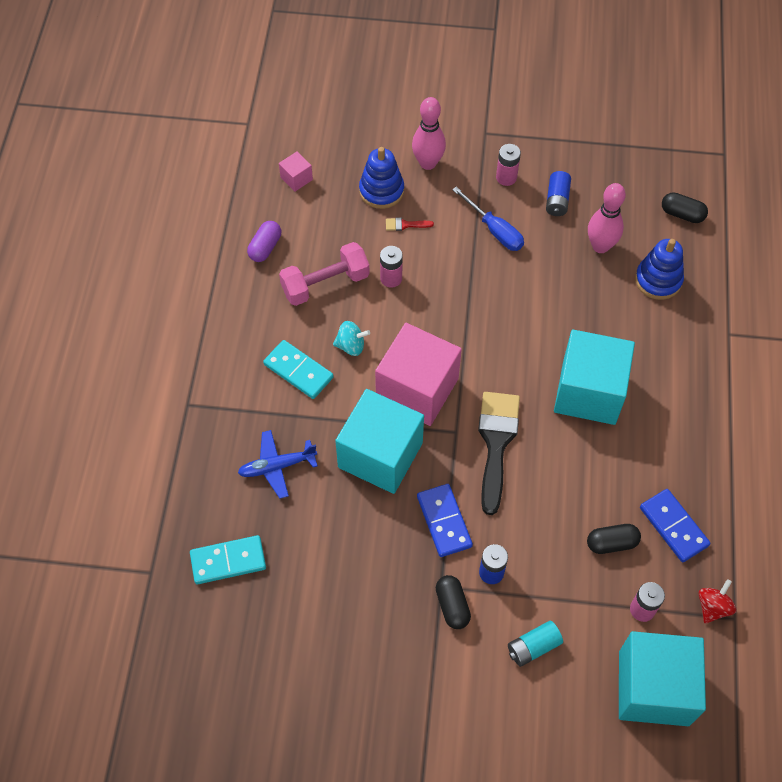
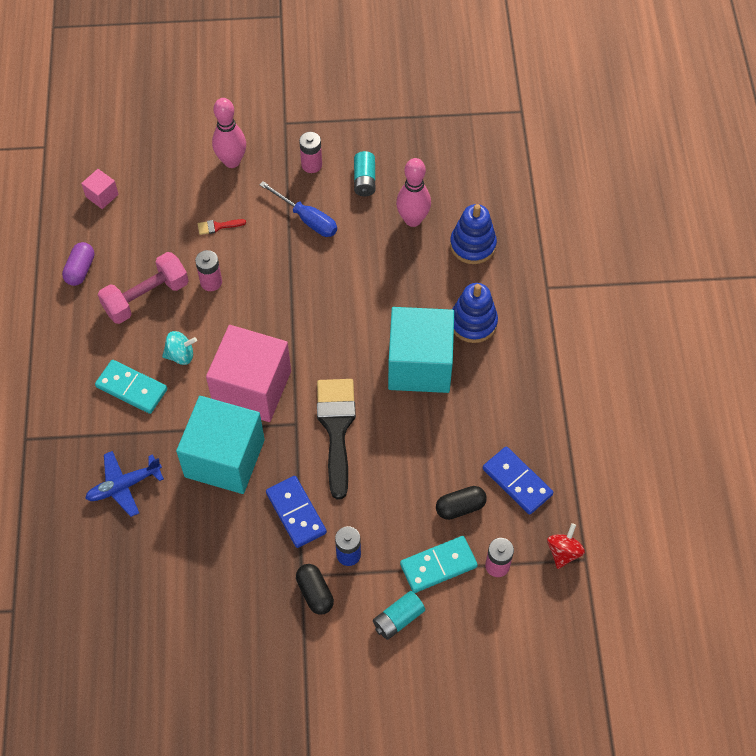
camera: 10 degrees left, 0 degrees up
(228, 561) = (88, 586): turquoise domino -> turquoise domino (438, 565)
(381, 191) = (189, 196): blue stacking toy -> blue stacking toy (473, 322)
(557, 200) = (364, 180): blue battery -> turquoise battery
(653, 688) = (517, 638): turquoise cube -> none
(682, 214) = (488, 176): black capsule -> none

